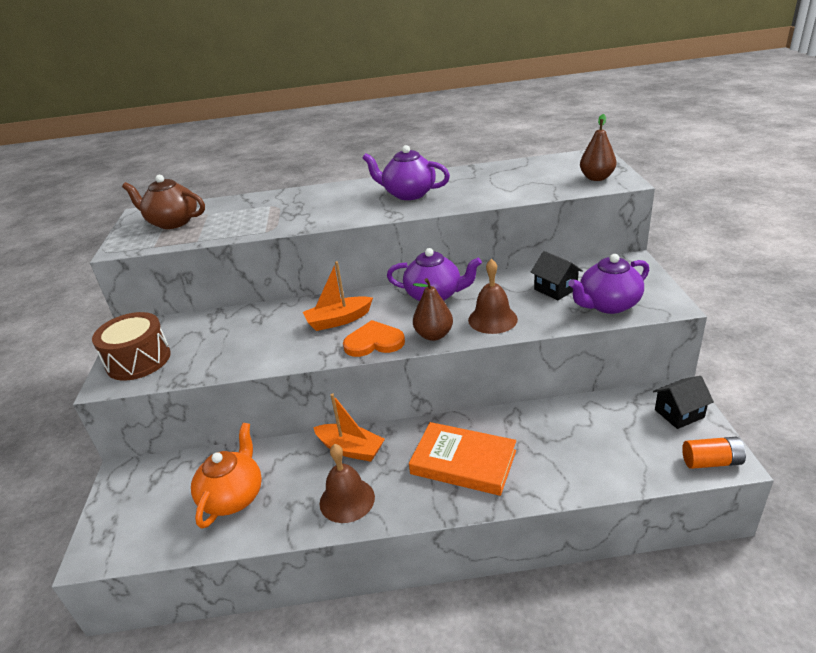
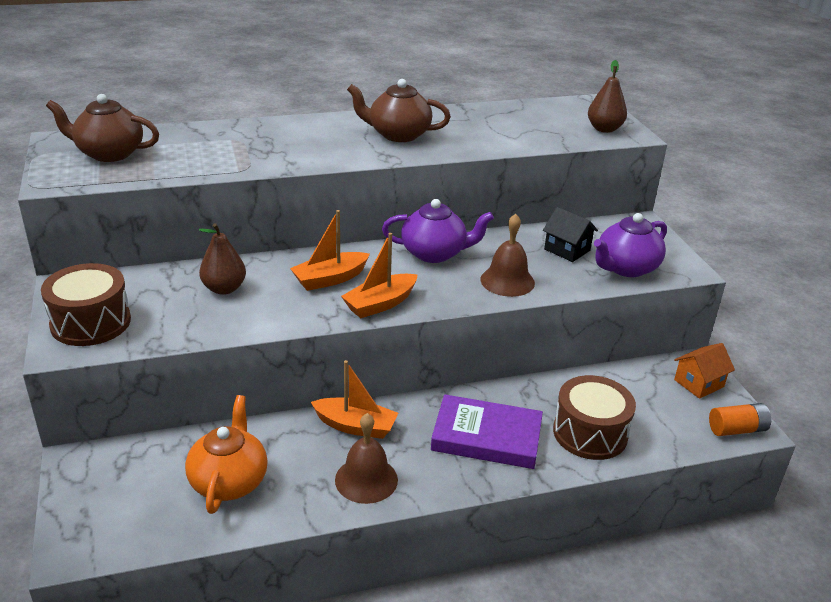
camera: 15 degrees left, 0 degrees up
(374, 342) = (380, 304): orange heart -> orange boat
(408, 194) = (398, 135): purple teapot -> brown teapot
(434, 335) = (446, 297): brown pear -> brown pear (224, 289)
(463, 462) = (486, 437): orange book -> purple book
(561, 461) = (590, 433): none -> brown drum
(679, 413) = (698, 383): black house -> orange house

